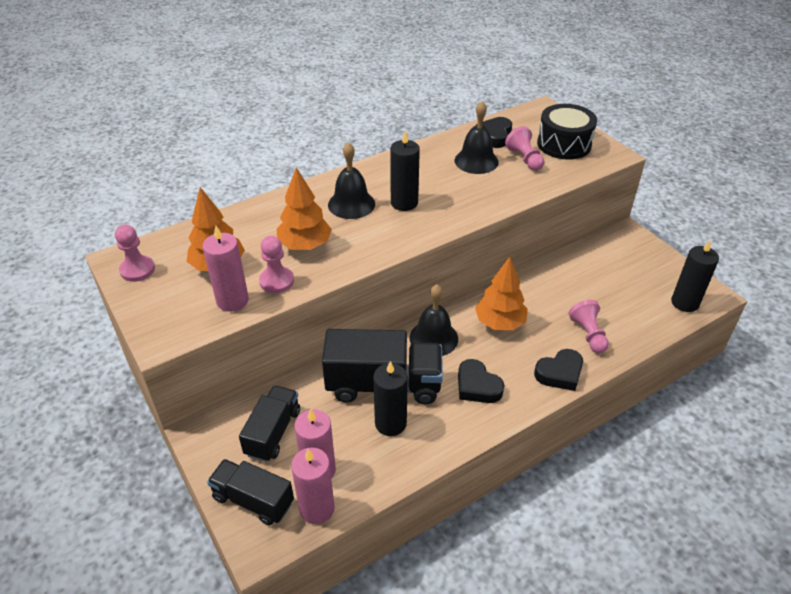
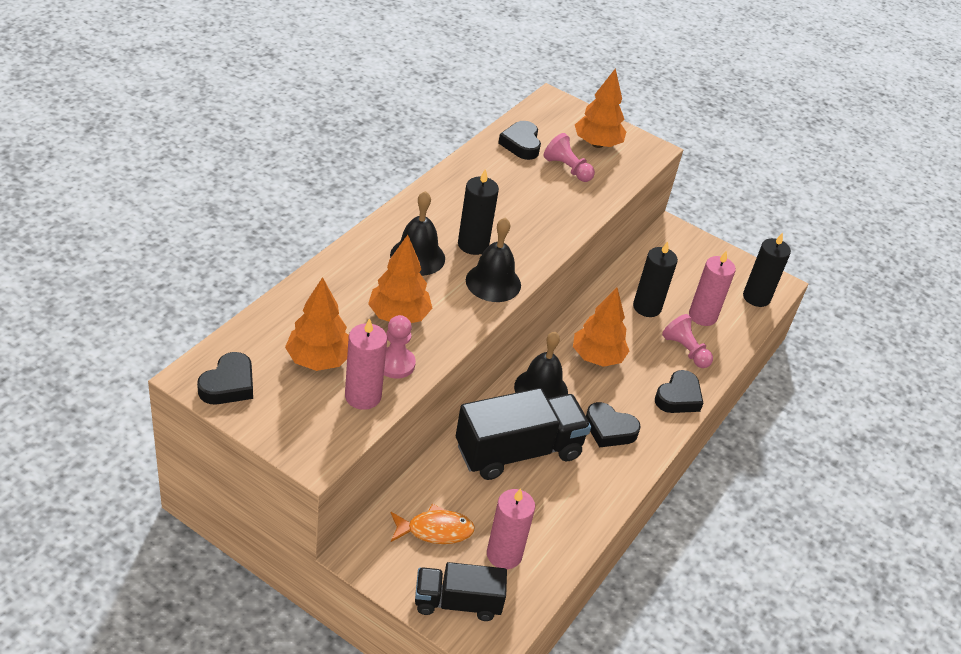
camera: 30 degrees left, 0 degrees up
(137, 270) = (228, 385): pink pawn -> black heart
(273, 432) = (435, 530): black truck -> orange fish
(317, 508) = (524, 591): pink candle -> pink candle (702, 316)
(390, 423) = (547, 489): black candle -> black candle (647, 307)
(476, 161) = (519, 179): black bell -> black bell (493, 282)
(564, 144) = (597, 144): black drum -> orange tree

